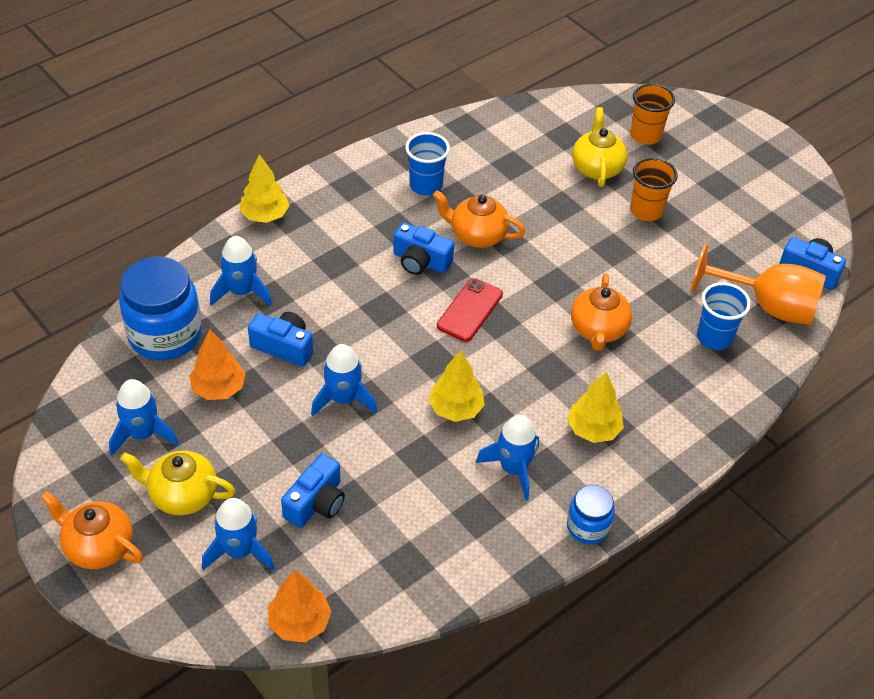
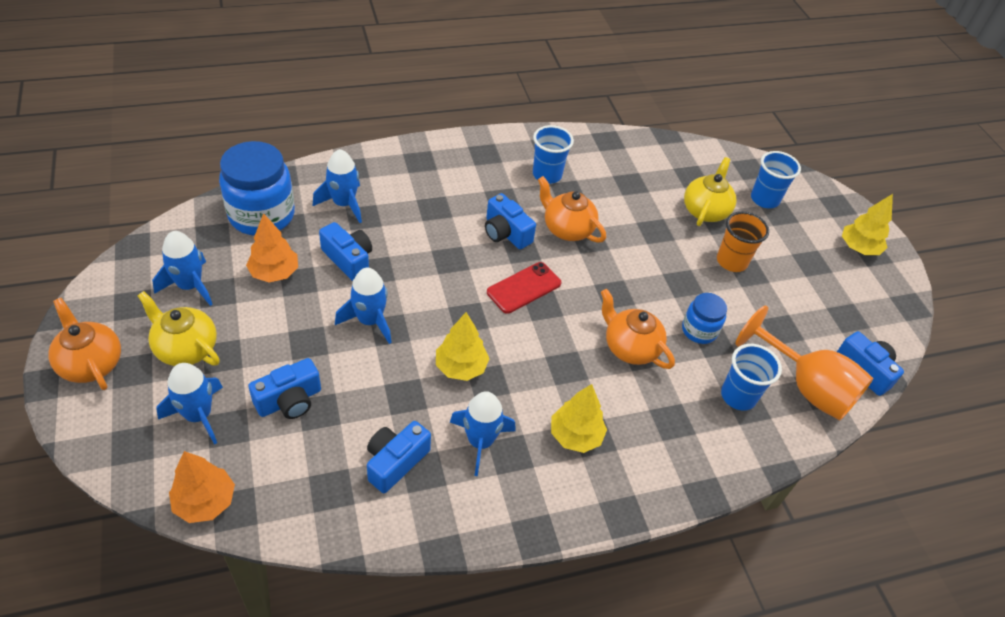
camera: 20 degrees right, 0 degrees up
(265, 215) = (401, 153): yellow tree -> yellow tree (858, 248)
(448, 517) = (395, 462): none -> blue camera
(588, 526) = (518, 526): blue jar -> blue jar (699, 330)
(598, 330) = (630, 347): orange teapot -> orange teapot turned 105 degrees clockwise
(645, 135) = (764, 199): orange cup -> blue cup

